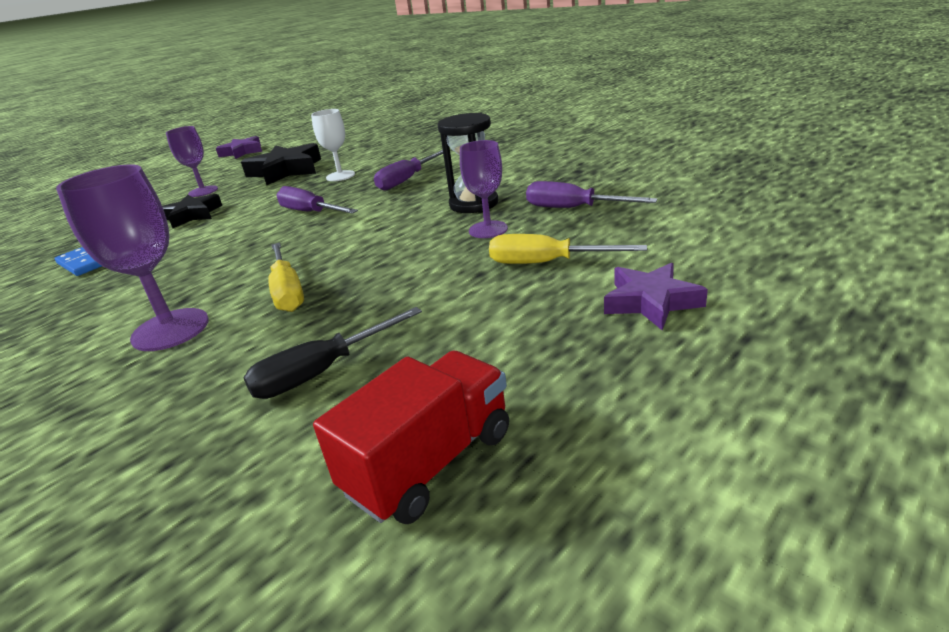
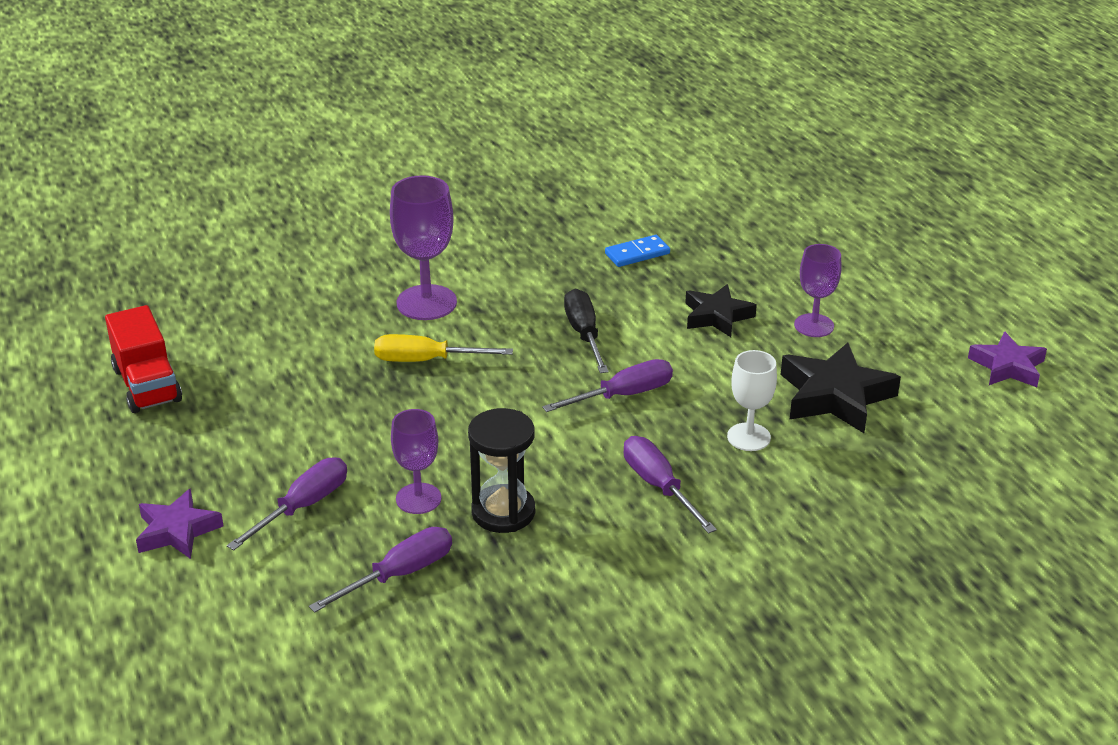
camera: 110 degrees right, 5 degrees up
(322, 372) = (280, 362): black screwdriver -> black screwdriver (584, 334)
(546, 263) = (303, 506): yellow screwdriver -> purple screwdriver

